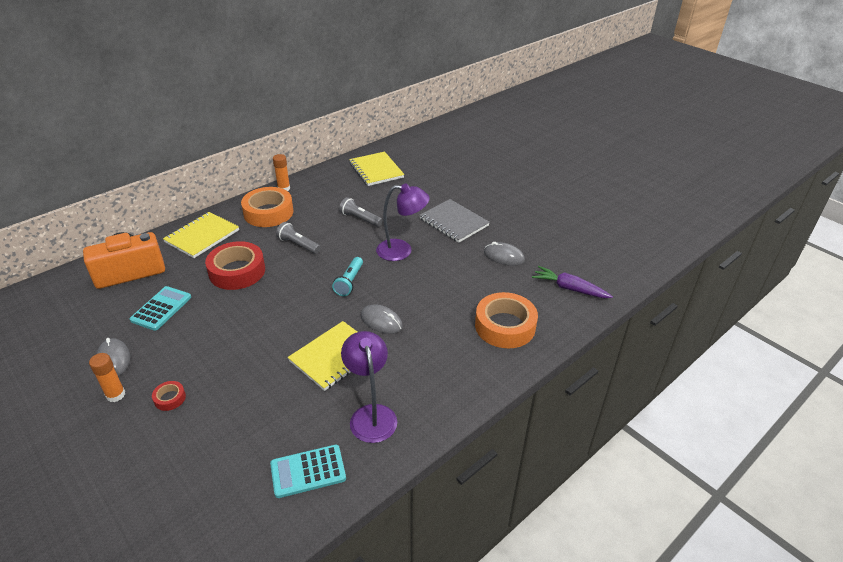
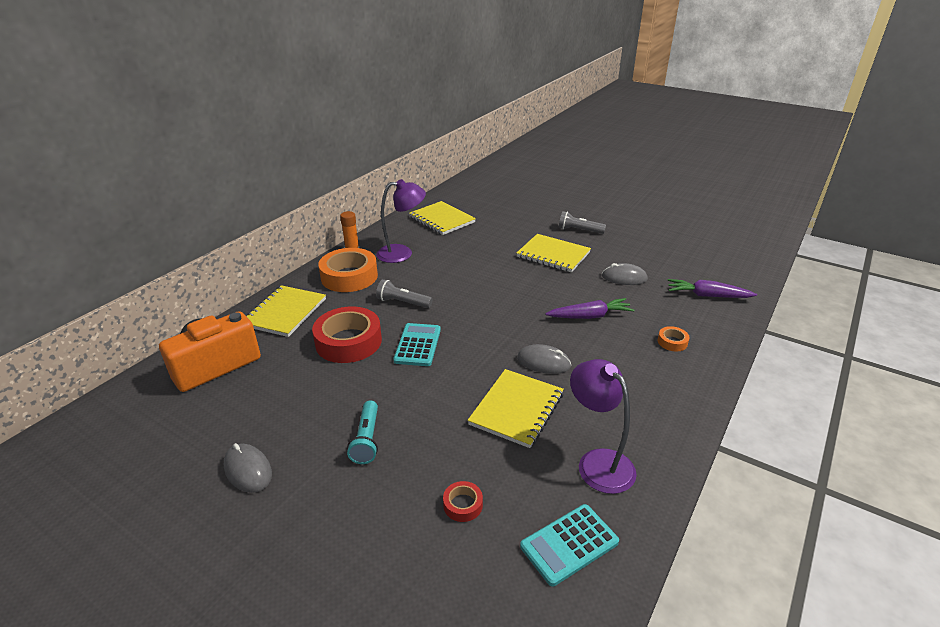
camera: 15 degrees left, 5 degrees down
(115, 395) = (273, 512): orange glue stick -> none
(161, 308) = (278, 399): turquoise calculator -> turquoise calculator (417, 345)
(170, 398) = (347, 500): red tape -> red tape (463, 505)
(349, 282) = (483, 329): turquoise flashlight -> turquoise flashlight (367, 439)
(360, 219) = (454, 267): grey flashlight -> grey flashlight (579, 230)
(402, 251) = (518, 289): purple lamp -> purple lamp (402, 253)
(448, 287) = (590, 316): none -> purple carrot
(454, 222) = (553, 255): grey notebook -> yellow notebook
(505, 326) = (672, 342): orange tape -> orange tape, size x0.44

